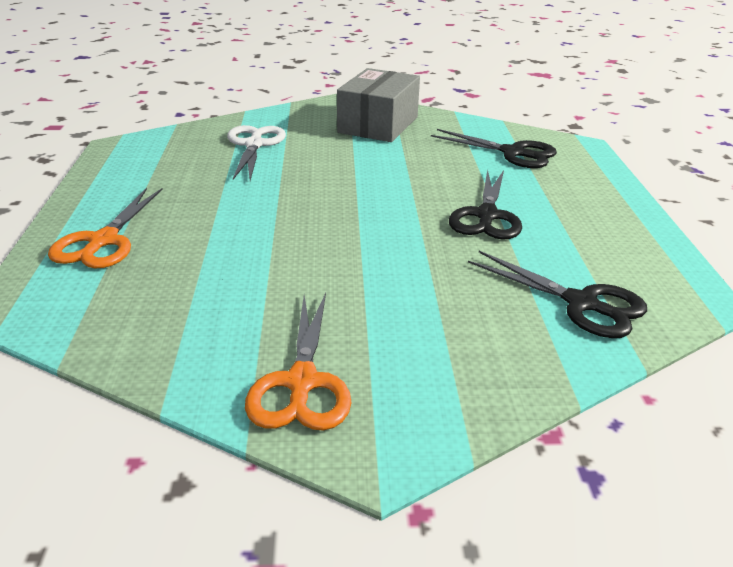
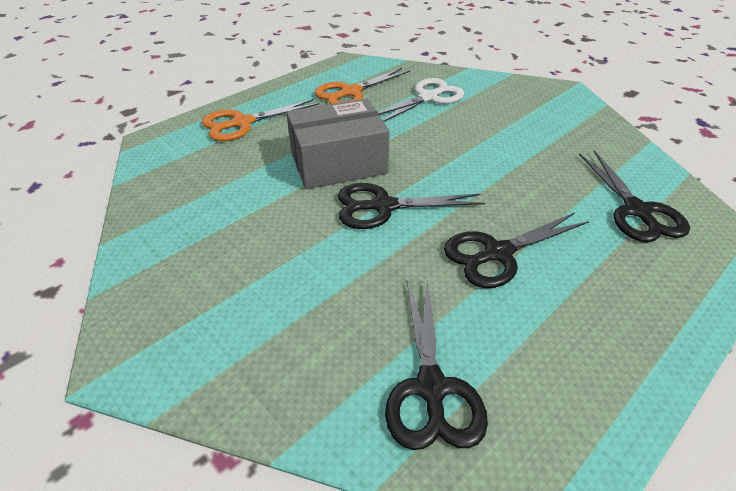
camera: 50 degrees right, 10 degrees up
(302, 383) = (171, 282): orange scissors -> orange scissors (351, 92)
(365, 231) = (383, 206): none -> black scissors
(378, 125) = (551, 123): grey box -> grey box (338, 163)

